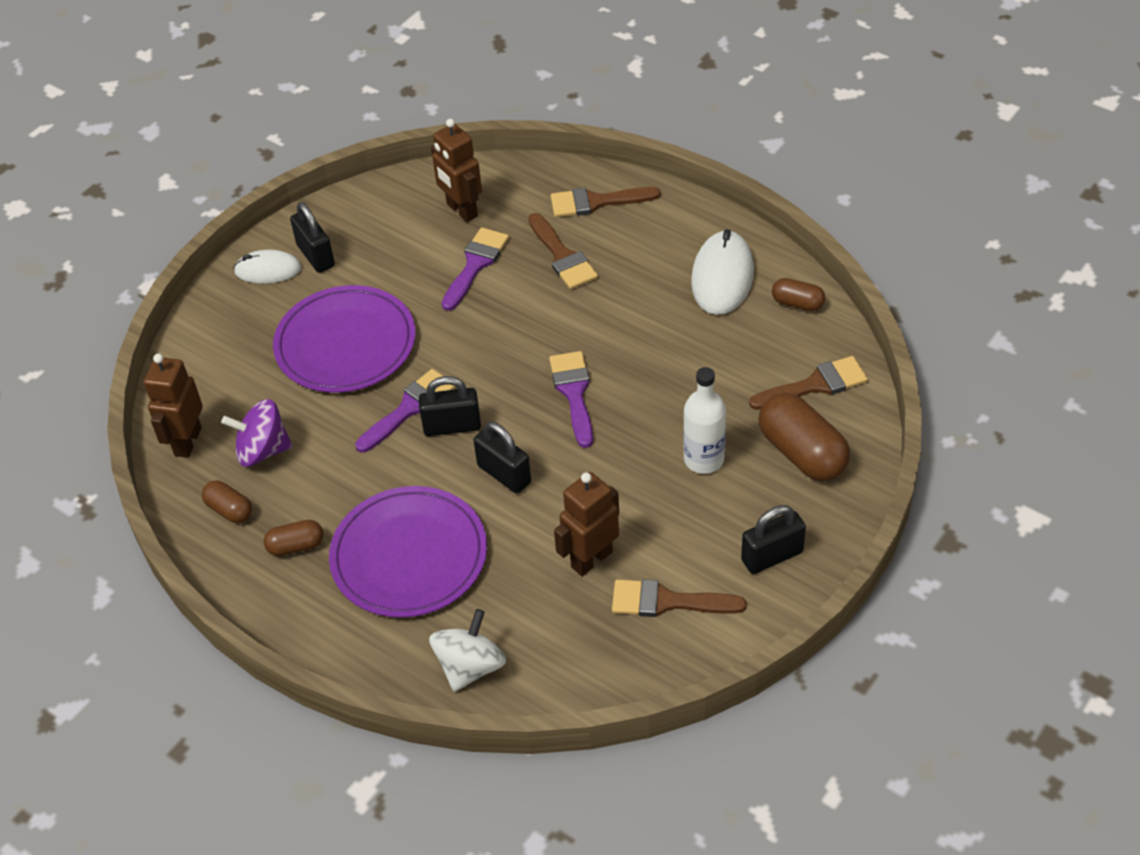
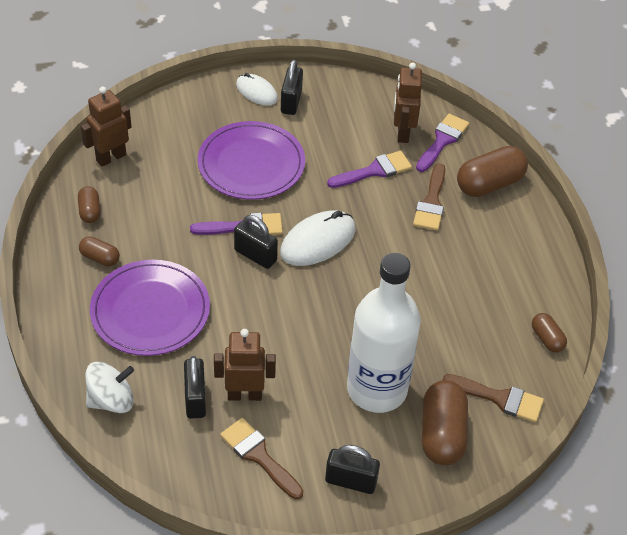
camera: 35 degrees right, 0 degrees up
(262, 450) = (142, 191): purple spinning top -> none
(504, 474) = (252, 305): black padlock -> black padlock (195, 399)
(573, 393) = (345, 289): purple brush -> purple brush (442, 140)
(596, 202) = (489, 184): brown brush -> brown capsule
(704, 459) = (377, 389): white bottle -> white bottle, size x1.86
(722, 277) = (517, 286): white mouse -> white mouse (317, 241)

